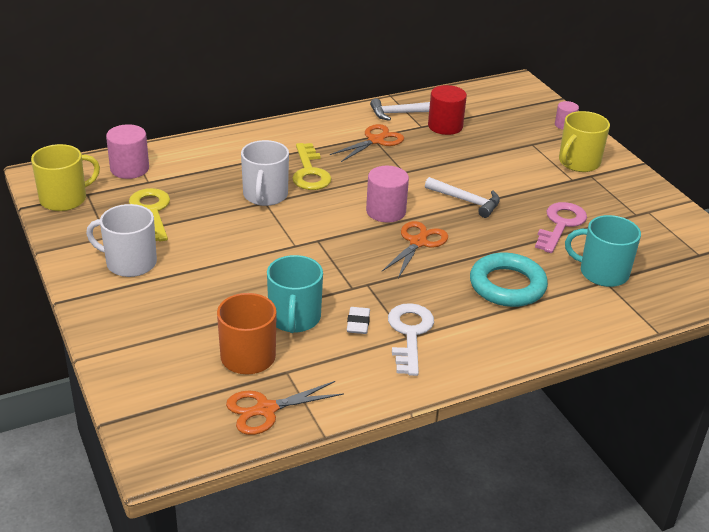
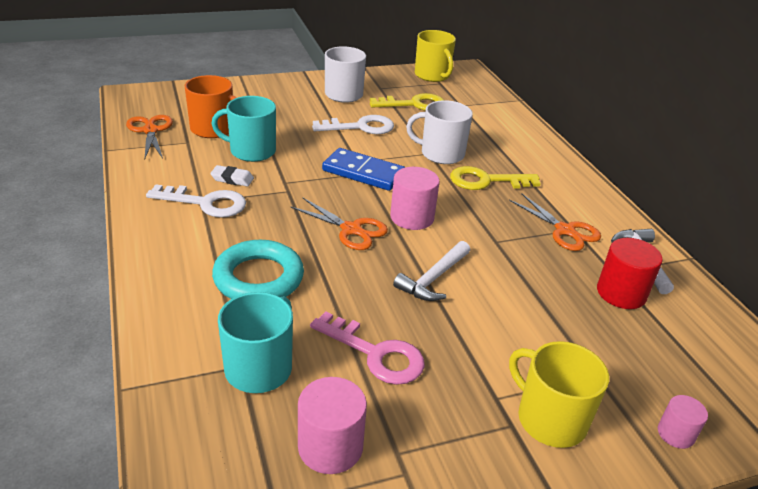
camera: 95 degrees right, 0 degrees up
(129, 169) = (480, 99): pink cylinder -> pink cylinder (330, 447)
(218, 247) = (360, 127): none -> white key
(317, 240) = (363, 172): none -> blue domino

